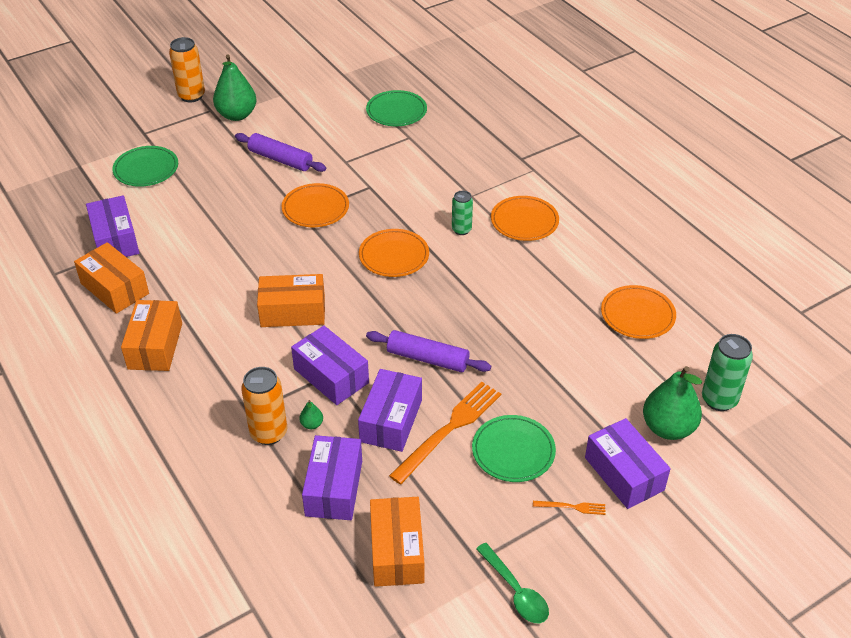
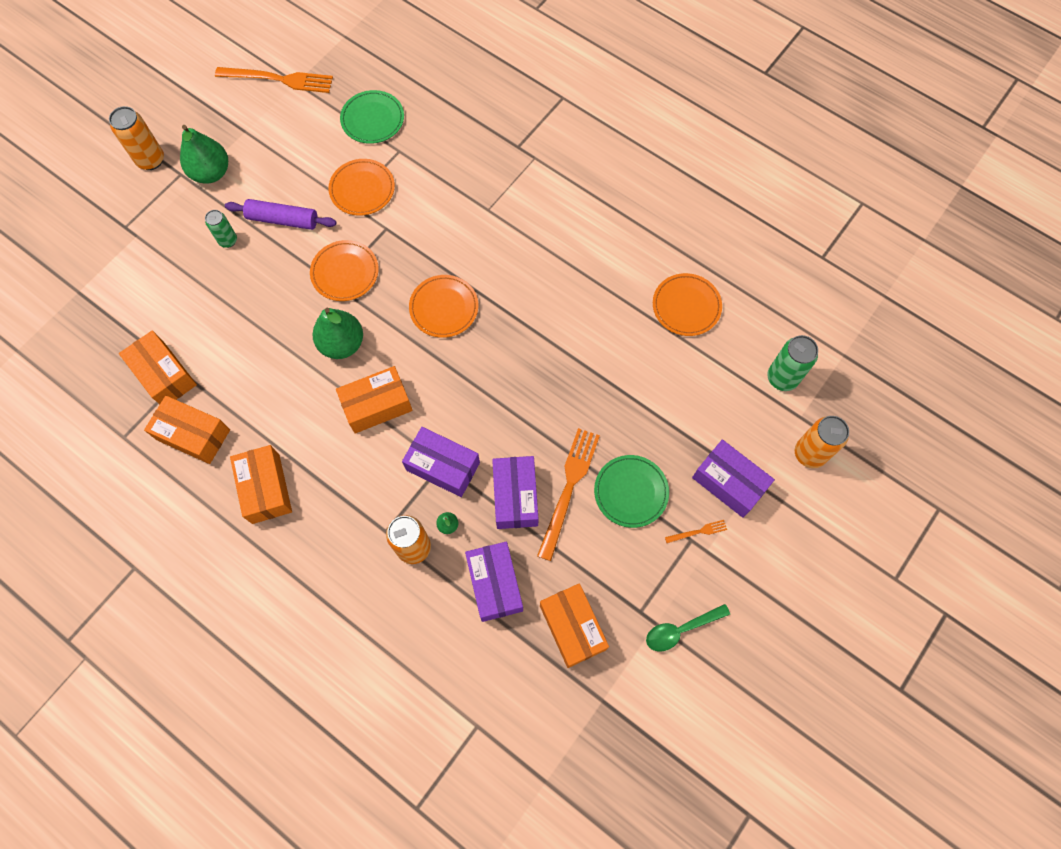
camera: 20 degrees left, 25 degrees up
(115, 239) = (164, 375): purple box -> orange box
(146, 169) = (151, 274): green plate -> none
(328, 69) = (279, 79): none -> orange fork
(427, 359) = (521, 418): purple rolling pin -> none
(461, 230) = (494, 255): green can -> green can (228, 240)
(515, 591) = (681, 629): green spoon -> green spoon turned 120 degrees clockwise
(524, 221) = (549, 226): orange plate -> orange plate (362, 189)
(668, 428) = (749, 422): green pear -> green pear (342, 344)
(726, 474) = (809, 454): none -> orange can

